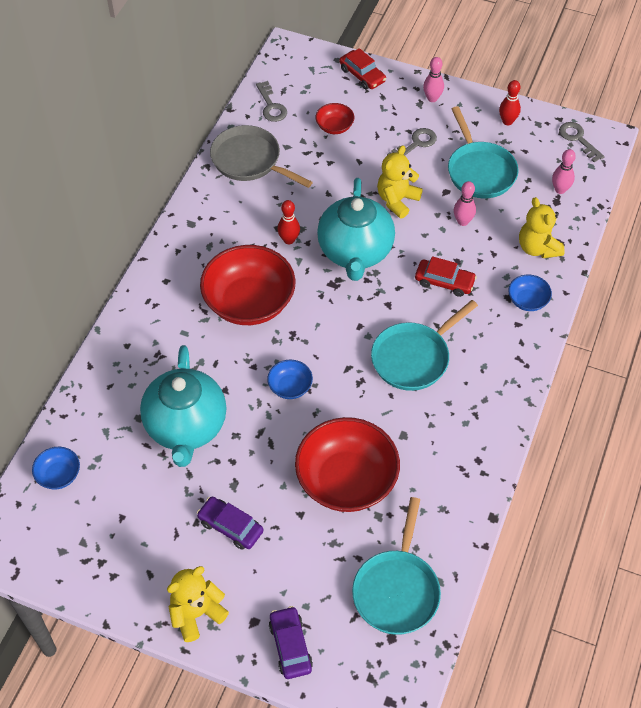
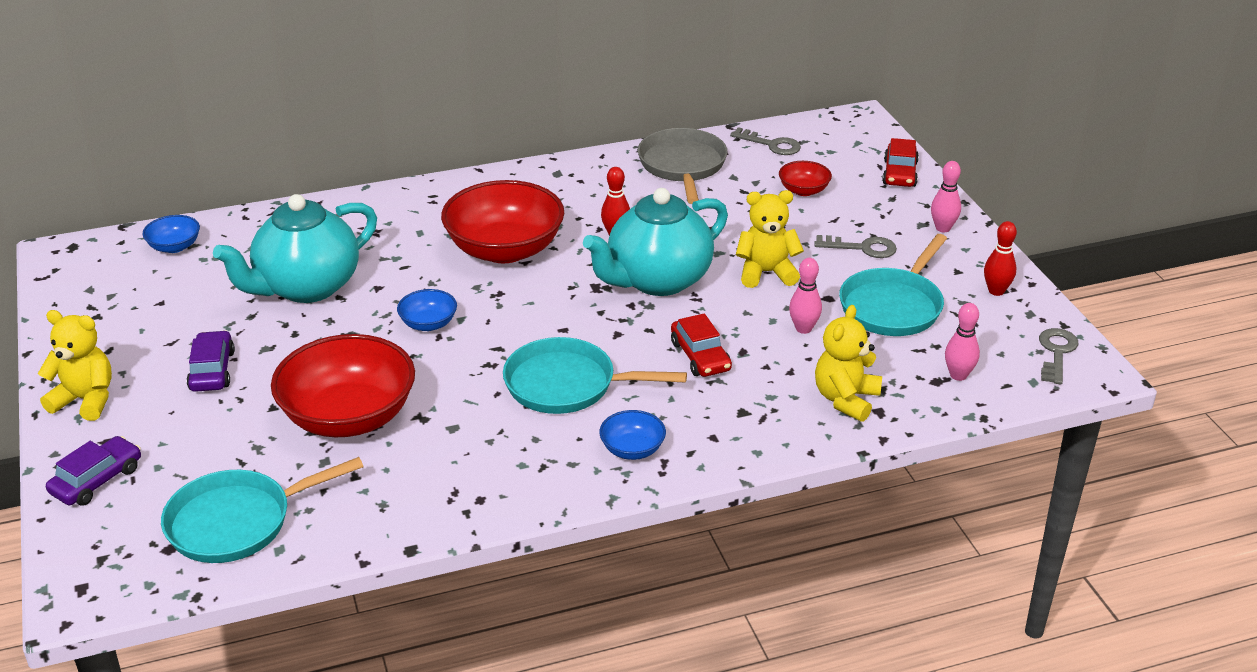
camera: 50 degrees right, 20 degrees down
(271, 106) = (771, 144): grey key -> grey key turned 90 degrees counterclockwise
(527, 301) = (757, 428): blue bowl -> blue bowl (632, 449)

